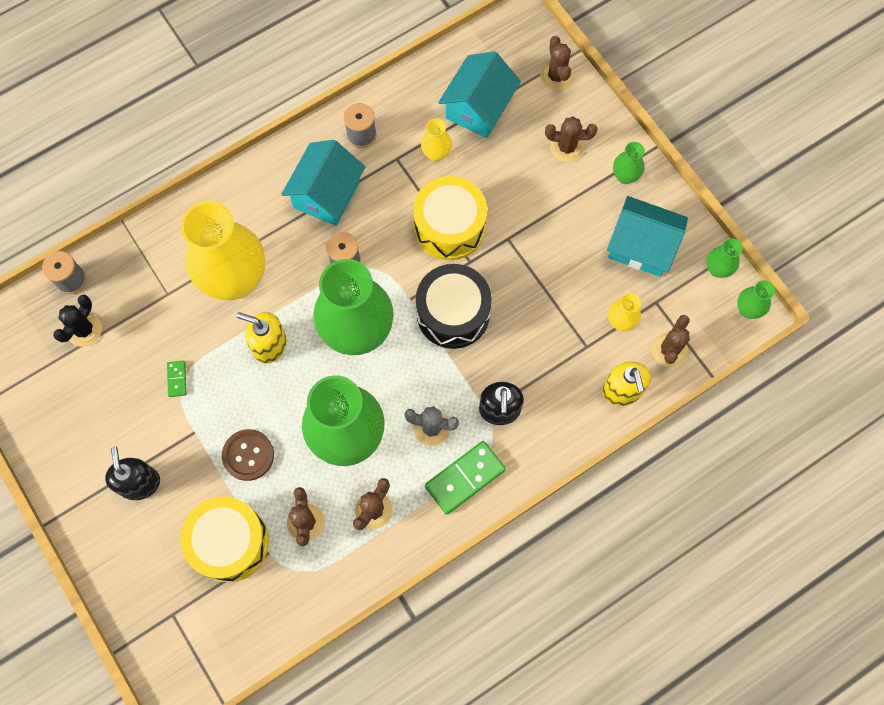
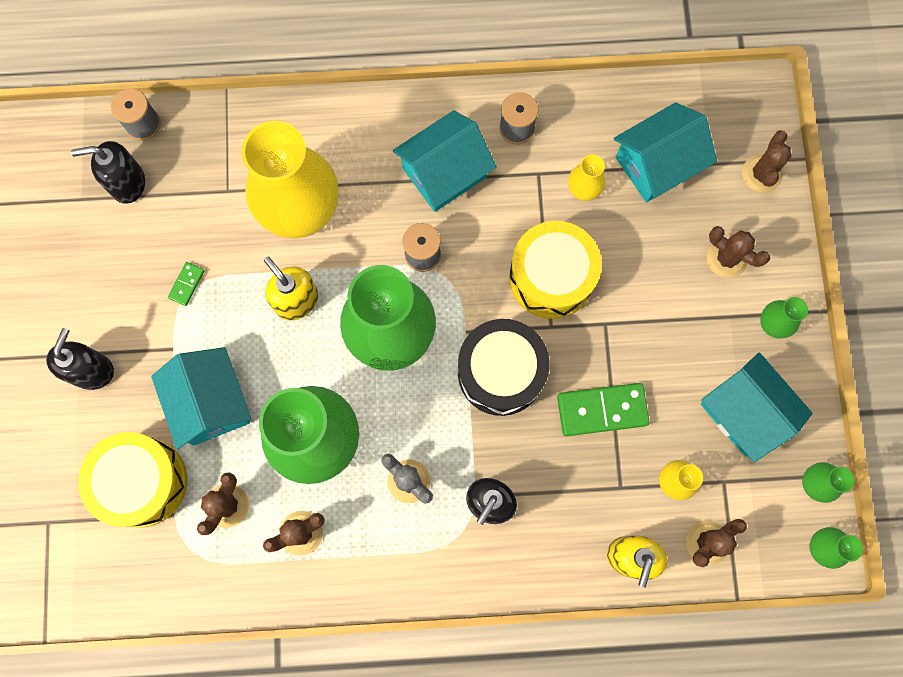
camera: 30 degrees right, 5 degrees up
(84, 330) = (127, 183): black cactus -> black soap dispenser
(248, 455) = (211, 403): brown button -> turquoise house
(465, 478) = (412, 554): green domino -> green domino (602, 410)

